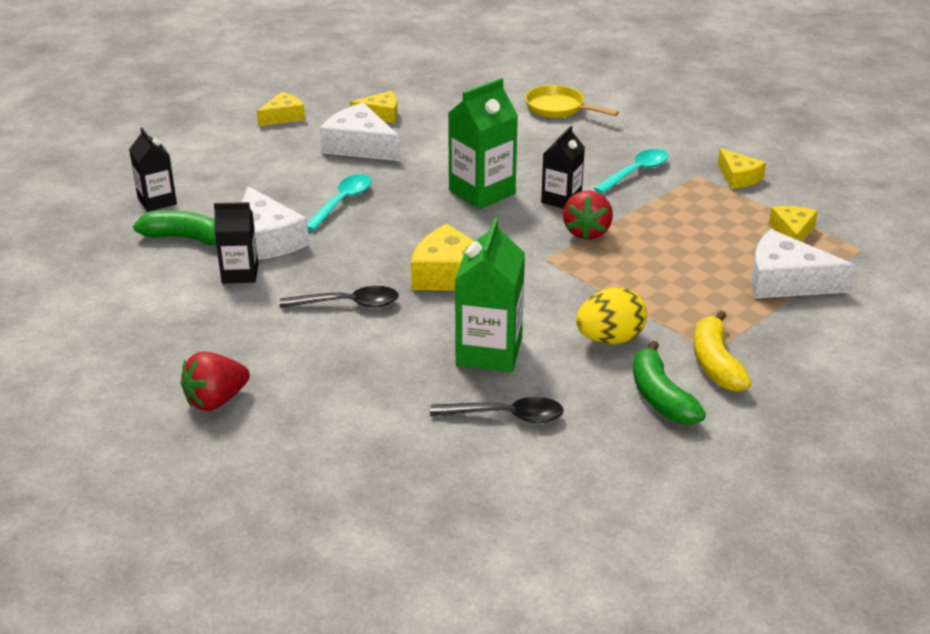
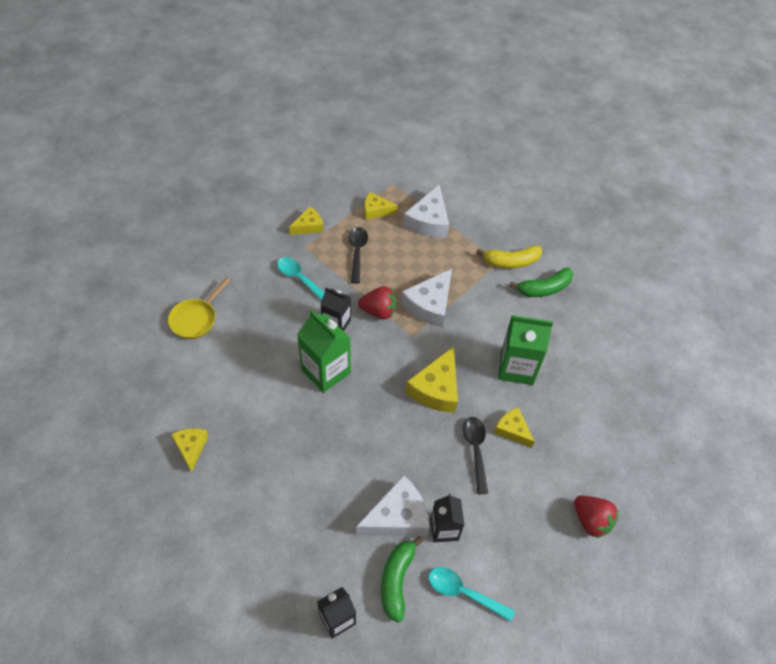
camera: 95 degrees left, 20 degrees up
(283, 117) = (184, 530): yellow cheese -> yellow cheese (512, 430)
(342, 202) = (339, 466): turquoise spoon -> turquoise spoon (463, 592)
(359, 146) = (247, 460): white cheese -> white cheese (430, 305)
(506, 416) = (574, 359): black spoon -> black spoon (357, 252)
(609, 339) = (495, 307): yellow egg -> none

